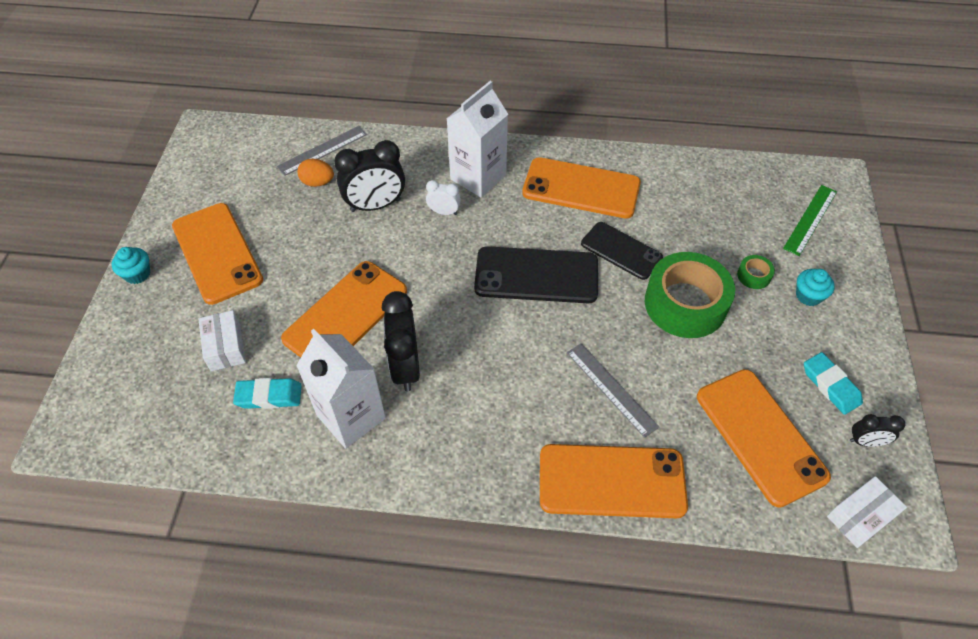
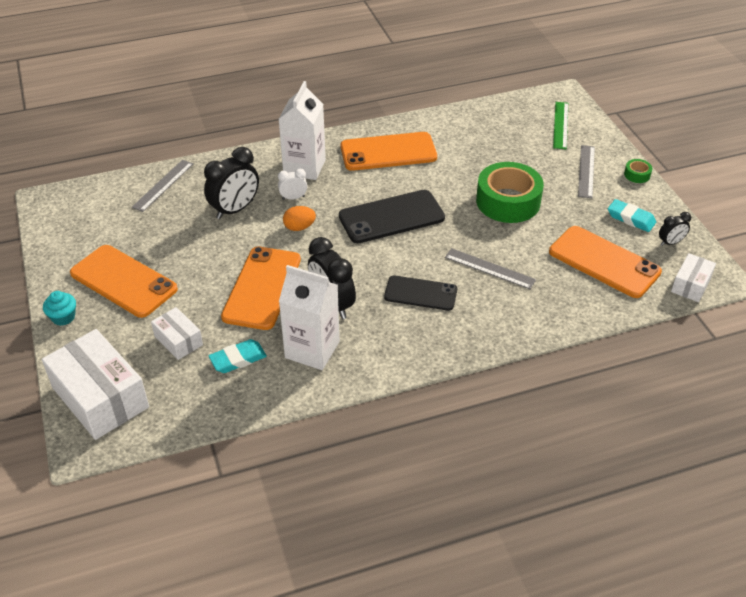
camera: 25 degrees left, 10 degrees down
(113, 385) = (100, 397): none -> white box
(317, 182) = (175, 208): orange egg -> orange egg (299, 227)
(611, 481) = (524, 321): orange phone -> none
(621, 251) = (443, 183): black phone -> black phone (420, 293)
(753, 276) = (543, 170): green tape -> green tape (637, 175)
(808, 296) = (586, 171): turquoise cupcake -> grey ruler

